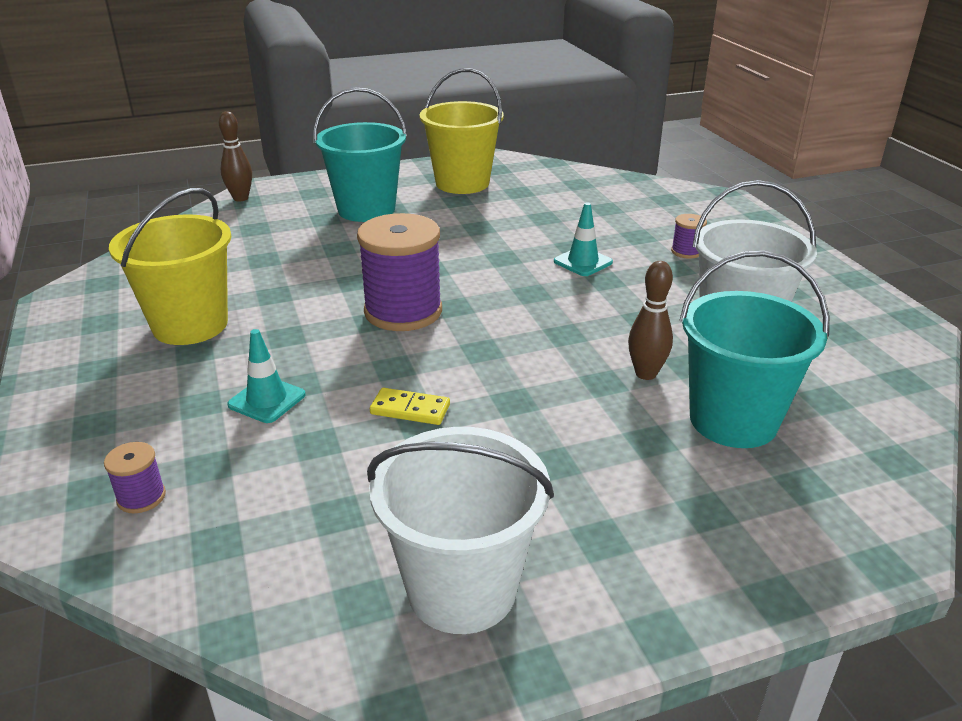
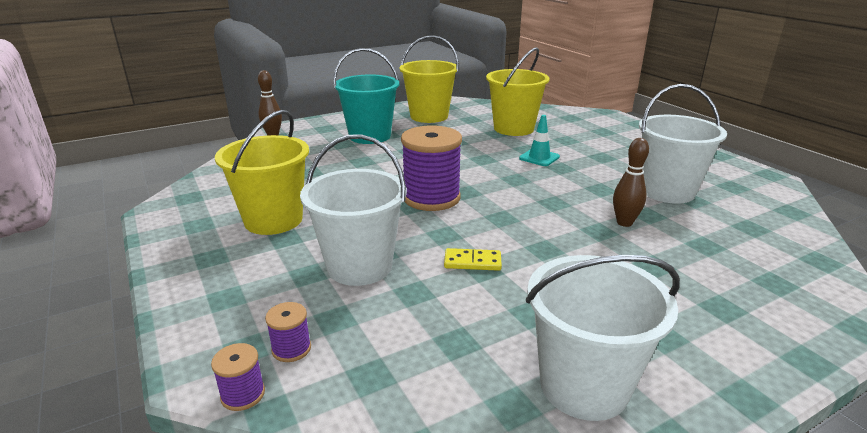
camera: 10 degrees left, 5 degrees down
(267, 400) = (359, 266): turquoise traffic cone -> white bucket
(572, 212) = (513, 128): none -> yellow bucket
(686, 252) = (603, 147): purple spool -> purple spool (243, 394)
(733, 420) = (701, 246): turquoise bucket -> none

